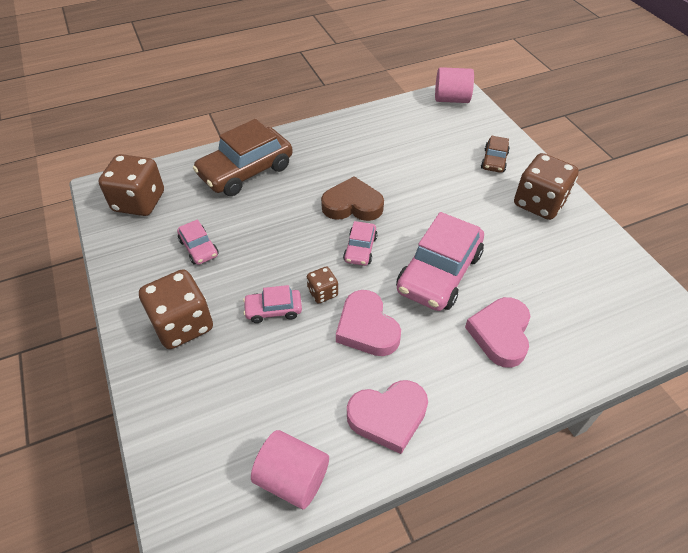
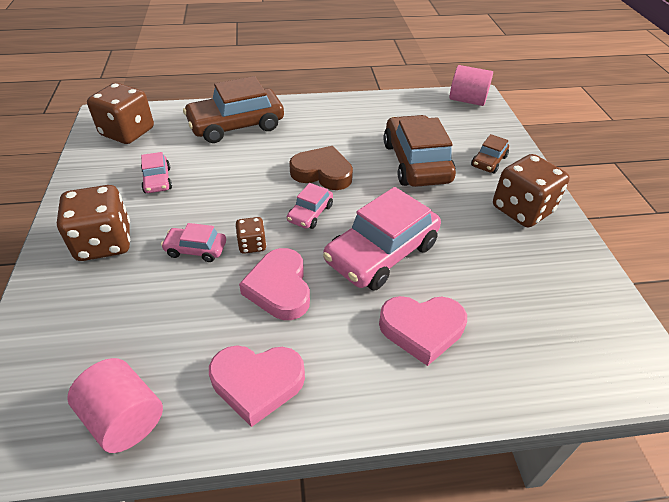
camera: 15 degrees right, 5 degrees down
(432, 175) = (416, 162): none -> brown car
(500, 334) = (422, 329): pink heart -> pink heart turned 120 degrees counterclockwise

